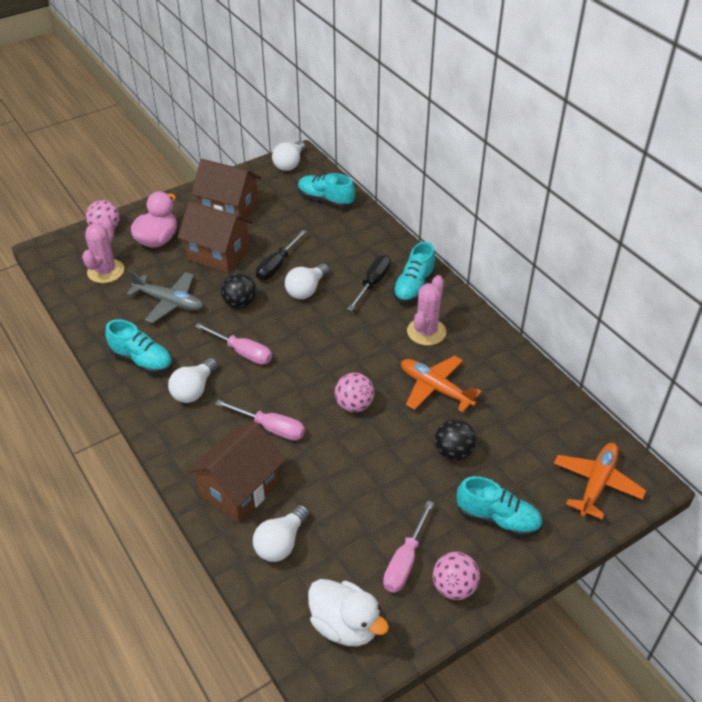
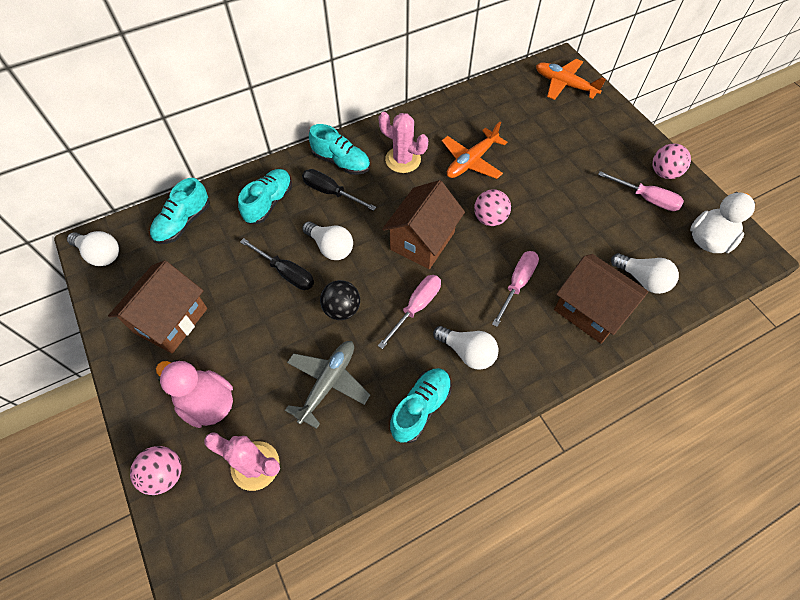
camera: 85 degrees left, 15 degrees up
(218, 254) = (253, 331): brown house -> brown house (422, 241)
(453, 452) = (540, 158): black ball -> none
(498, 519) = (601, 141): turquoise shoe -> turquoise shoe (269, 203)

